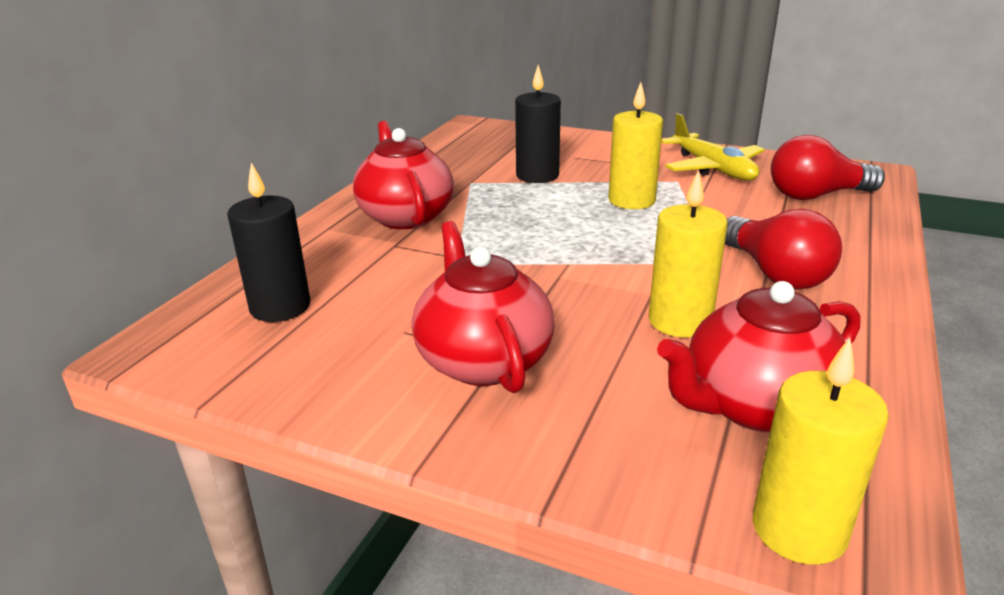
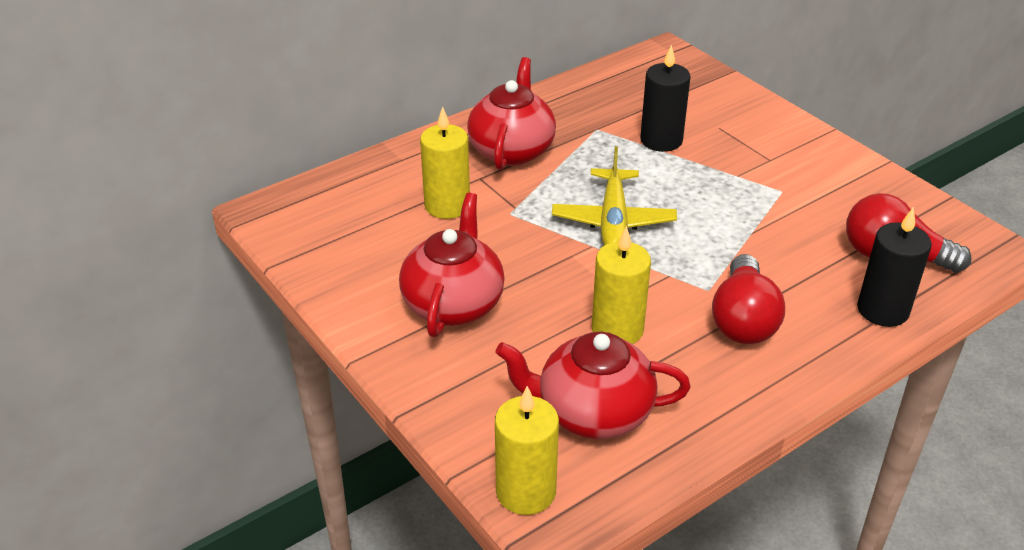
camera: 30 degrees right, 10 degrees up
(280, 307) = (362, 207): black candle -> black candle (882, 310)
(631, 200) = (713, 199): yellow candle -> yellow candle (447, 206)
(713, 168) = (834, 188): yellow plane -> yellow plane (613, 221)

